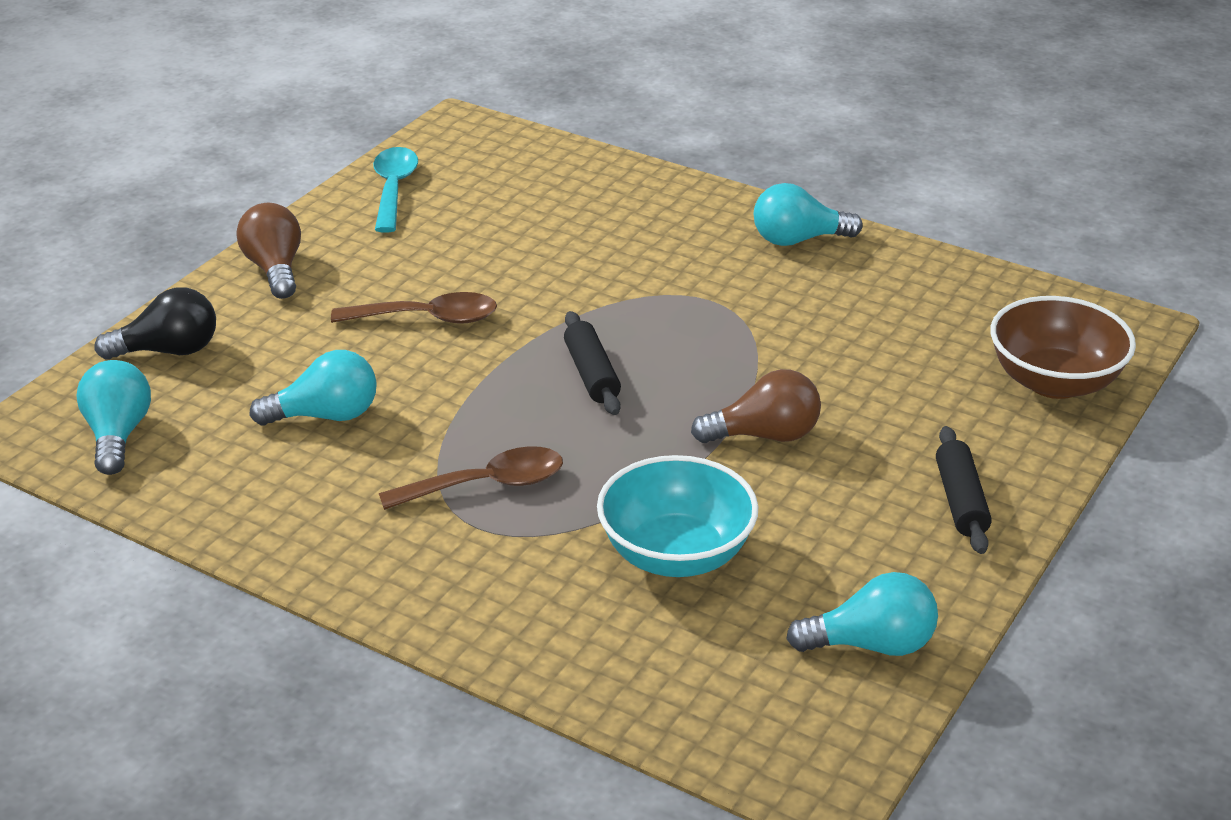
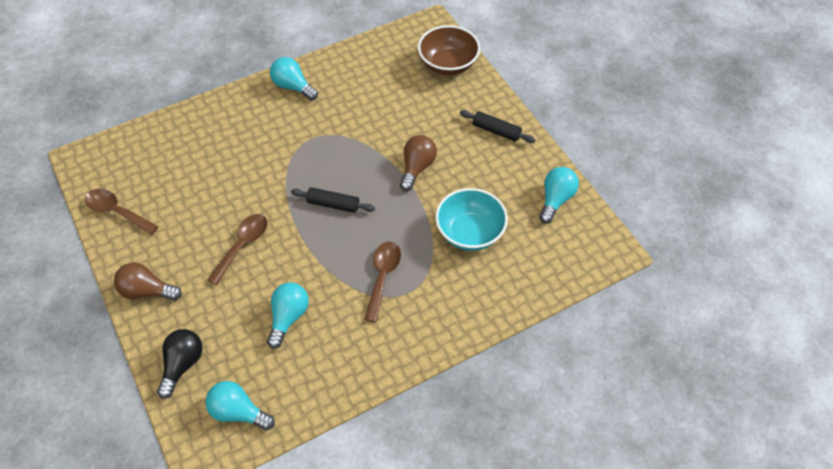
camera: 60 degrees left, 20 degrees up
(393, 189) = (117, 212): turquoise spoon -> brown spoon
(798, 240) = (293, 87): turquoise light bulb -> turquoise light bulb turned 105 degrees clockwise

